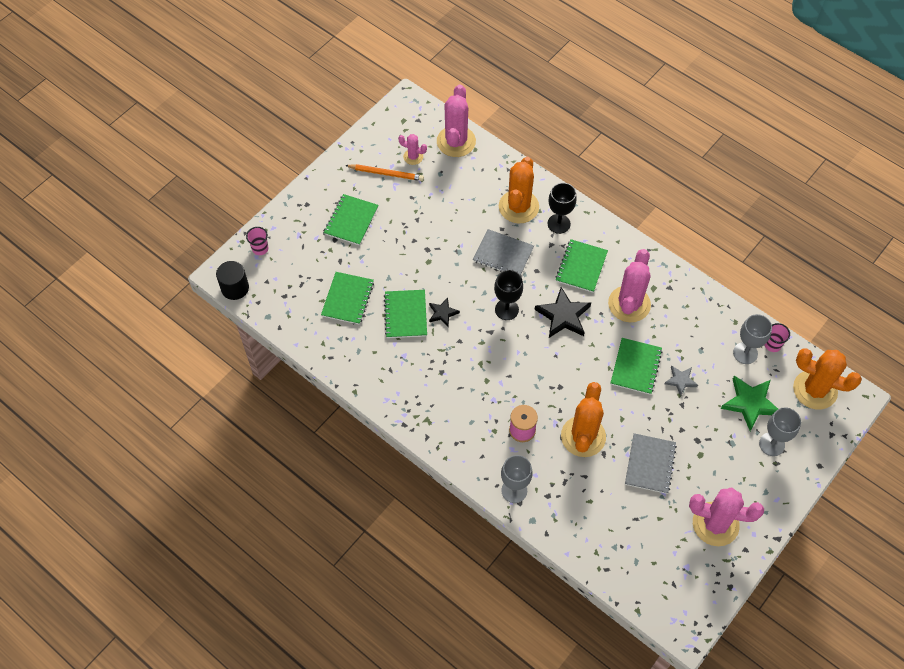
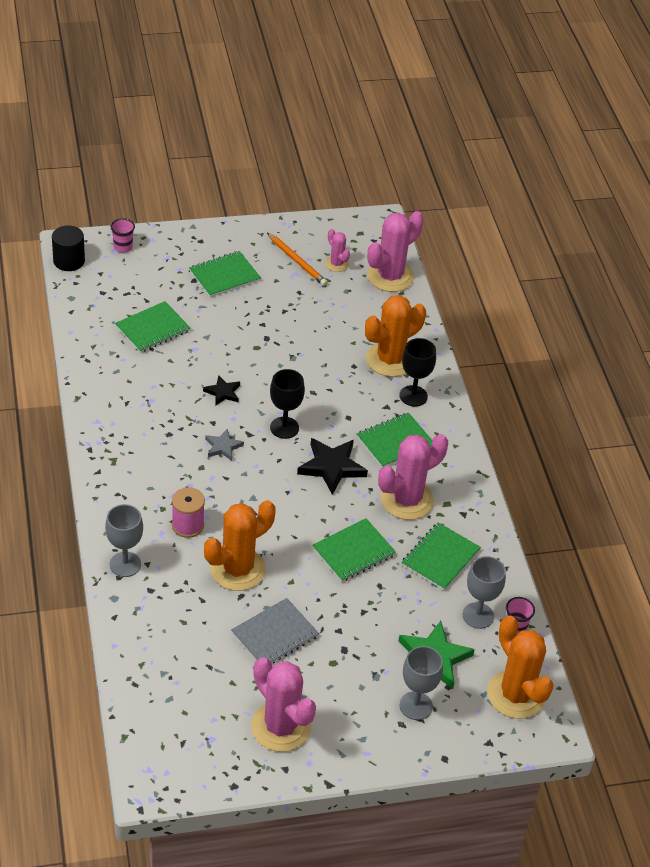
camera: 35 degrees right, 15 degrees down
(405, 315) = (189, 372): green notebook -> green notebook (440, 558)
(503, 254) = (331, 385): grey notebook -> none
(680, 380) = (385, 592): grey star -> grey star (223, 447)

